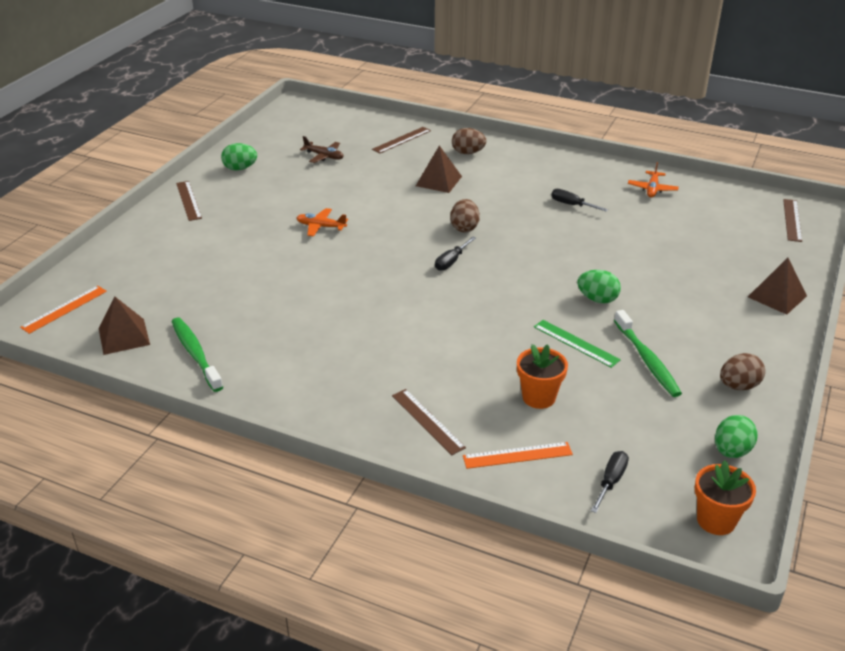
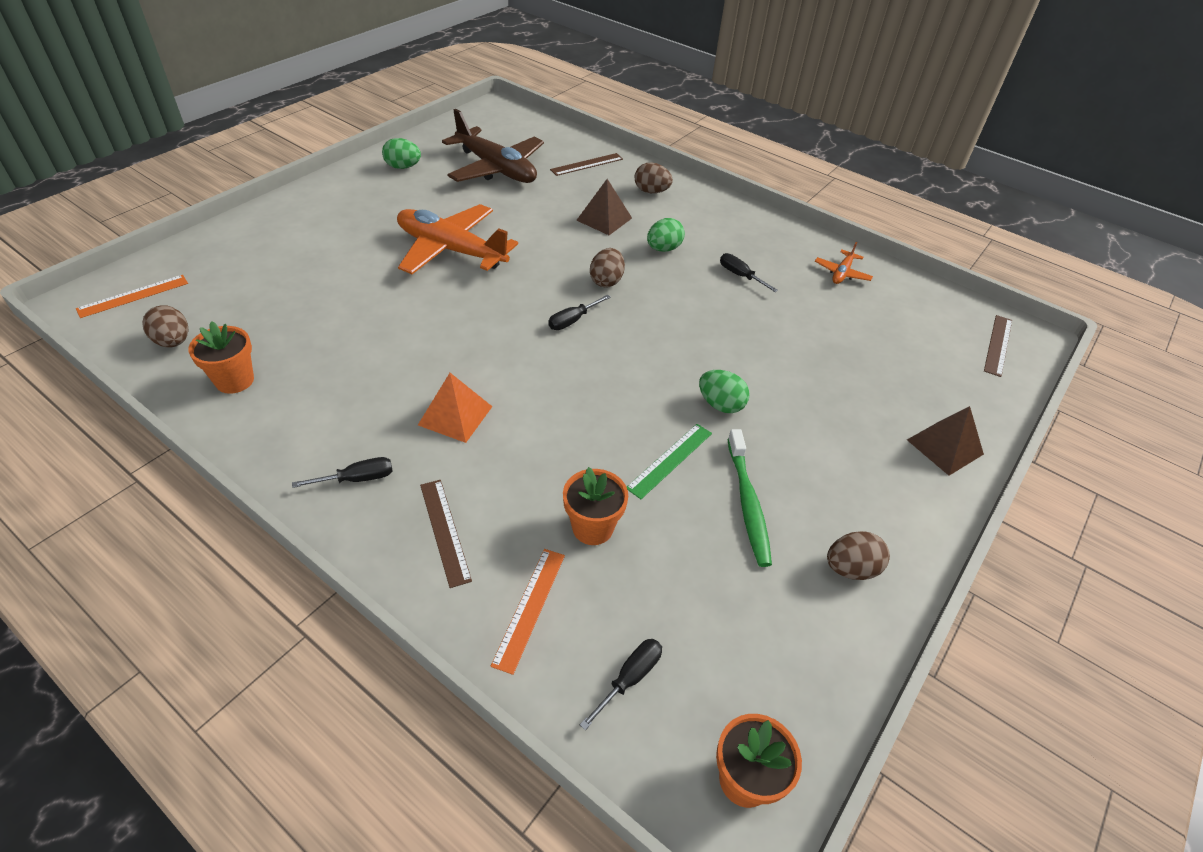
camera: 10 degrees right, 10 degrees up
(124, 336) = (173, 342): brown pyramid -> brown egg
(188, 200) = (331, 194): brown ruler -> none
(195, 354) = (234, 380): green toothbrush -> orange flower pot
(321, 227) = (451, 250): orange plane -> orange plane, size x2.24
(324, 156) = (496, 168): brown plane -> brown plane, size x2.24
(339, 401) = (357, 479): none -> black screwdriver
(392, 344) = (455, 415): none -> orange pyramid
(517, 455) = (529, 608): orange ruler -> orange ruler turned 75 degrees counterclockwise
(576, 343) = (670, 460): green ruler -> green ruler turned 75 degrees clockwise
(731, 451) = (806, 669): green egg -> green egg (663, 249)

